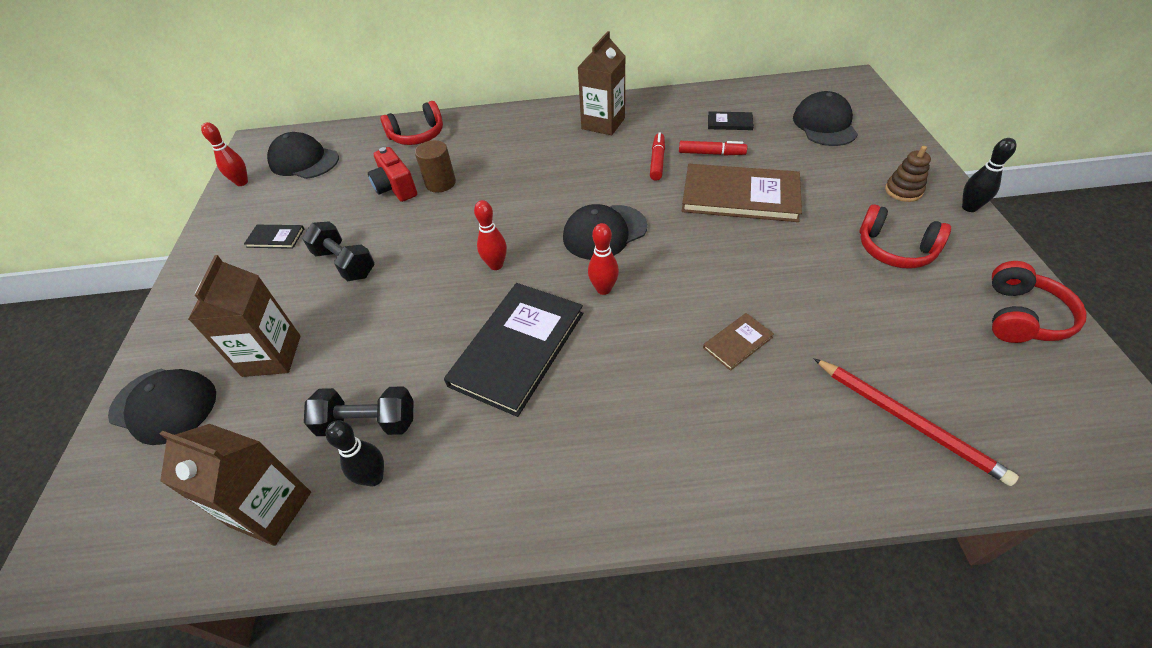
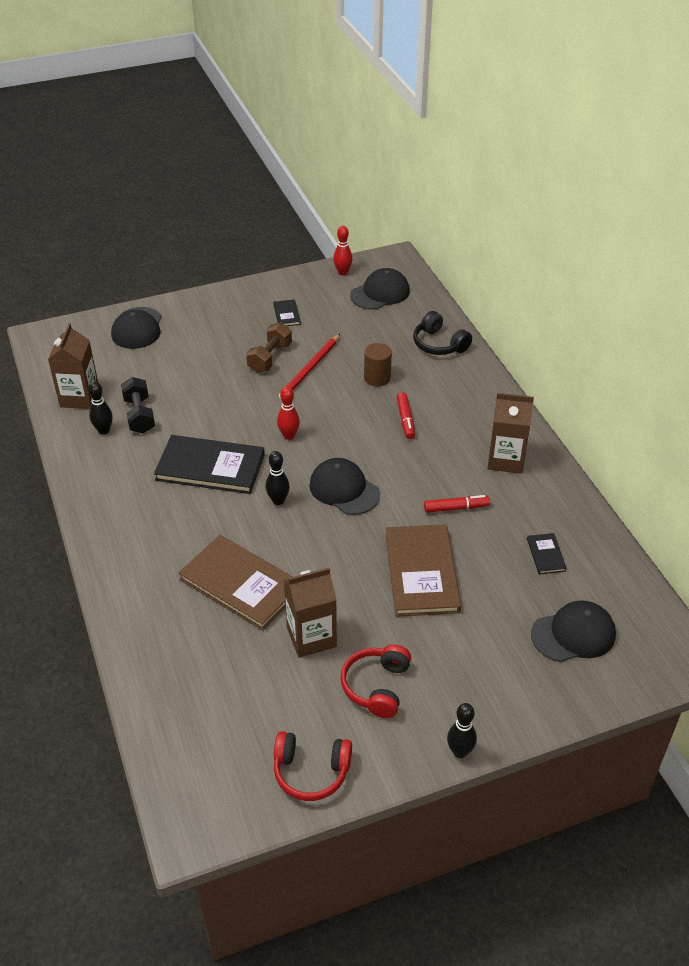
camera: 70 degrees right, 5 degrees down
(272, 356) = (181, 356): brown carton -> brown carton (311, 637)
(304, 161) = (380, 293): black cap -> black cap turned 45 degrees clockwise
(345, 263) = (270, 358): black dumbbell -> brown dumbbell
(396, 188) = (362, 355): red camera -> none
(417, 135) = (439, 344): red headphones -> black headphones
(603, 289) = (278, 500): red bowling pin -> black bowling pin
(711, 153) = (483, 546): red marker -> red marker (405, 420)
(737, 342) = (241, 584): brown book -> brown book, size x2.23
(903, 191) = (471, 698): brown stacking toy -> none
(908, 421) = (187, 684): red pencil -> red pencil (310, 369)

